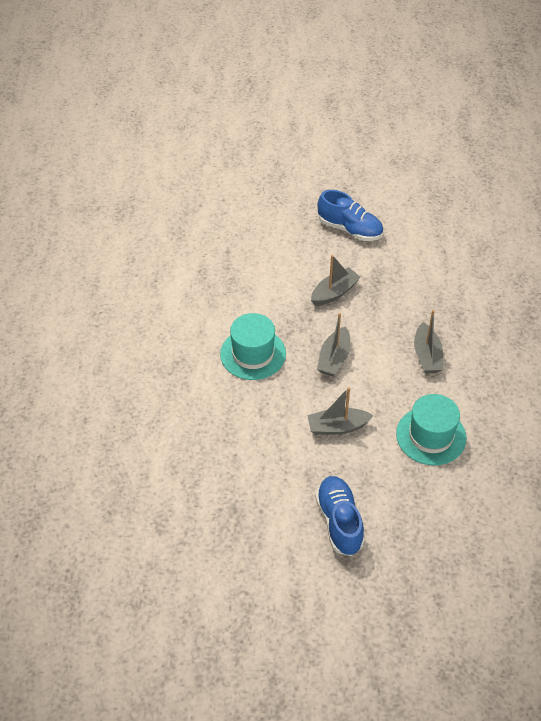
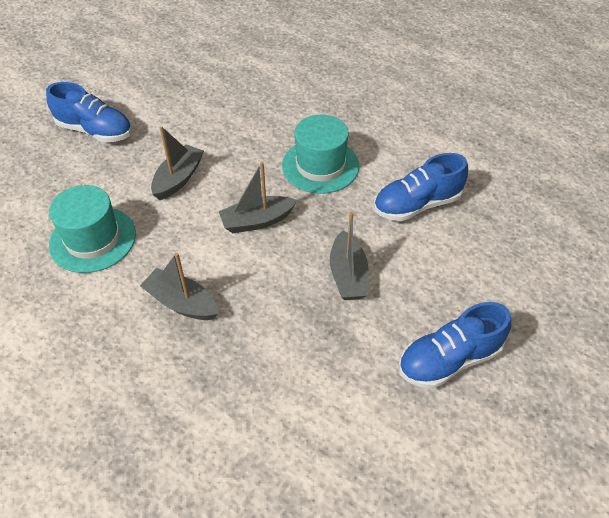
camera: 125 degrees right, 0 degrees up
(247, 287) = (417, 205): none -> blue shoe
(334, 358) = (257, 221): grey boat -> grey boat turned 75 degrees counterclockwise

